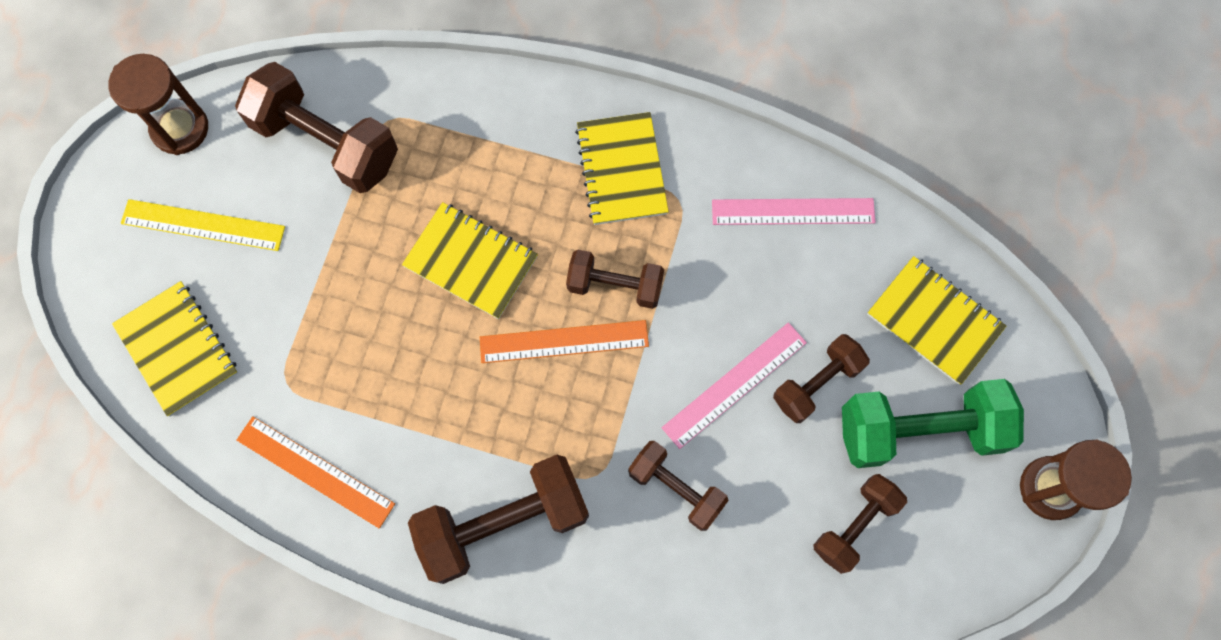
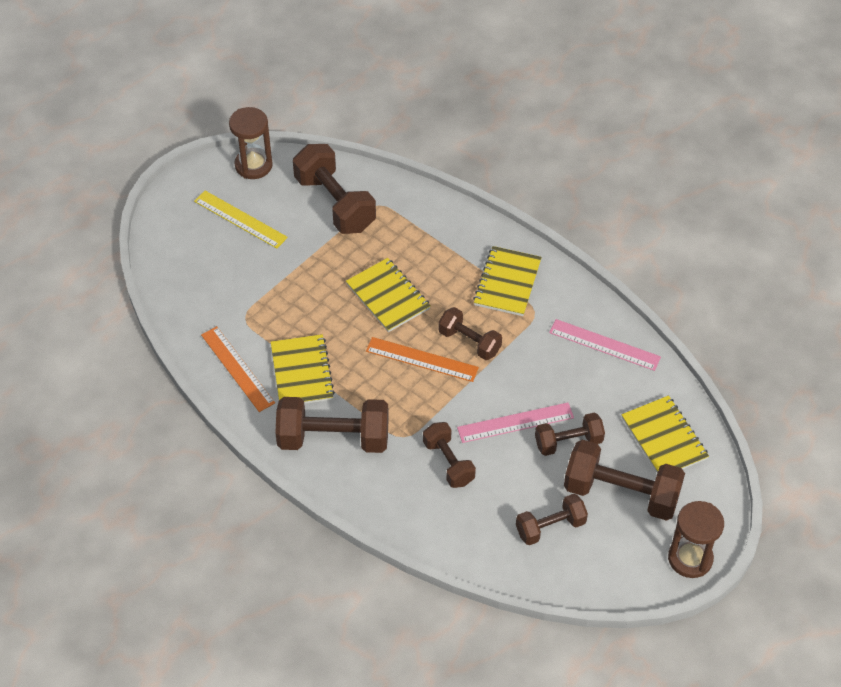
camera: 25 degrees right, 20 degrees down
(177, 349) = (192, 276): yellow notebook -> yellow notebook (302, 372)
(920, 430) = (621, 493): green dumbbell -> brown dumbbell

